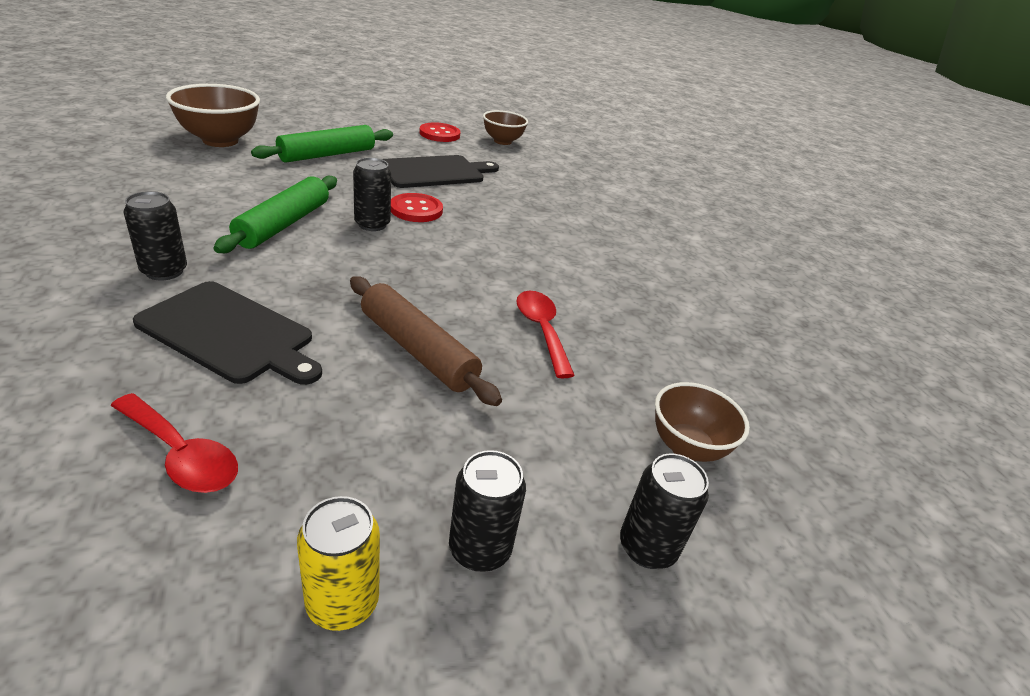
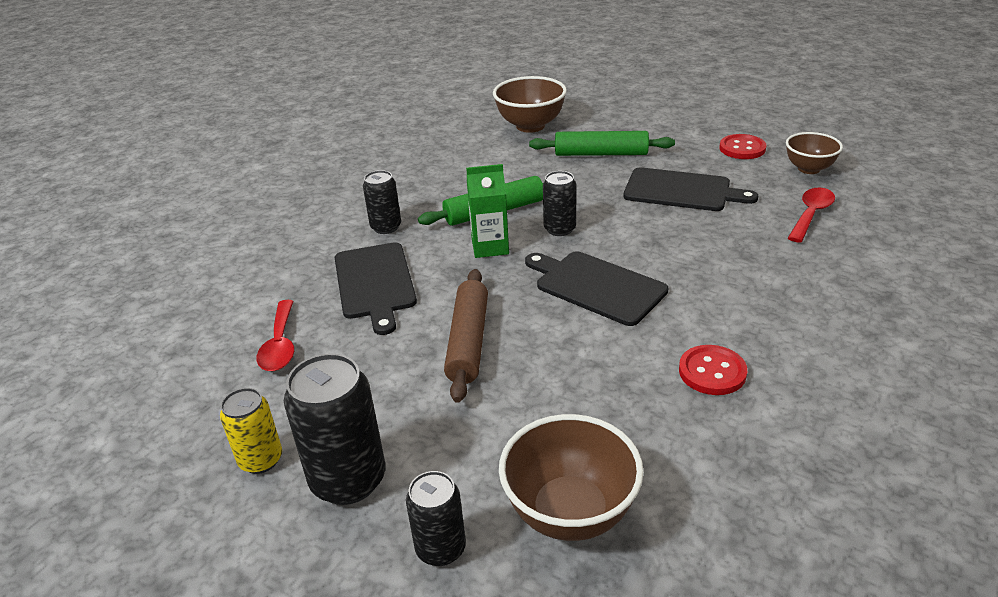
camera: 55 degrees right, 0 degrees up
(323, 257) = (490, 247): none -> green carton
(416, 210) = (614, 225): red button -> red button (712, 372)
(467, 262) = (596, 286): none -> black cutting board
(480, 549) = (348, 480): black can -> black can, size x1.66
(542, 330) = (581, 368): red spoon -> red spoon (811, 215)
(687, 447) = (570, 513): brown bowl -> brown bowl, size x1.55

